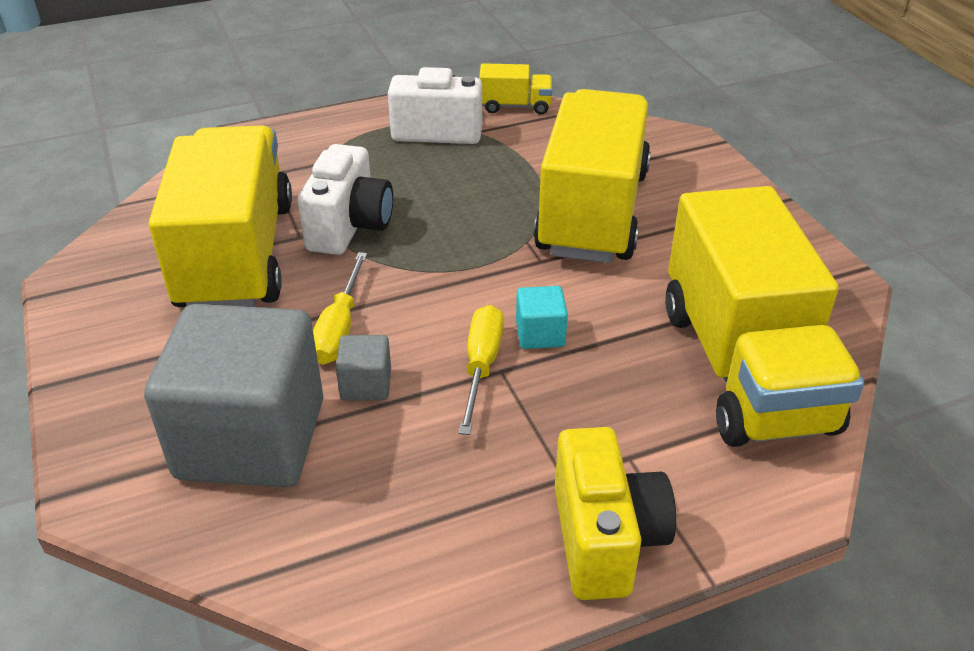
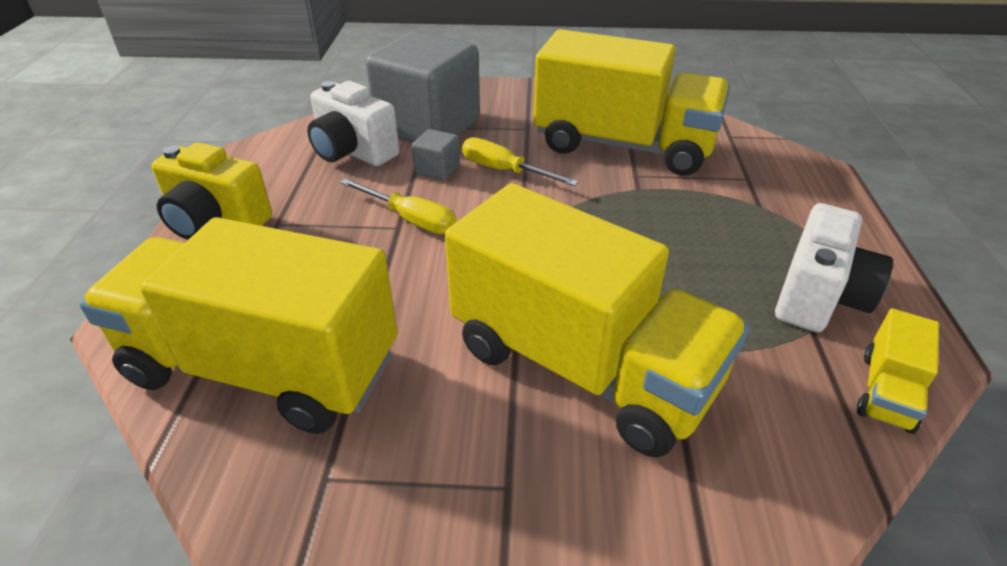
camera: 115 degrees right, 0 degrees up
(349, 227) = (637, 200): white camera -> white camera (353, 152)
(540, 334) = (419, 259): turquoise cube -> none

